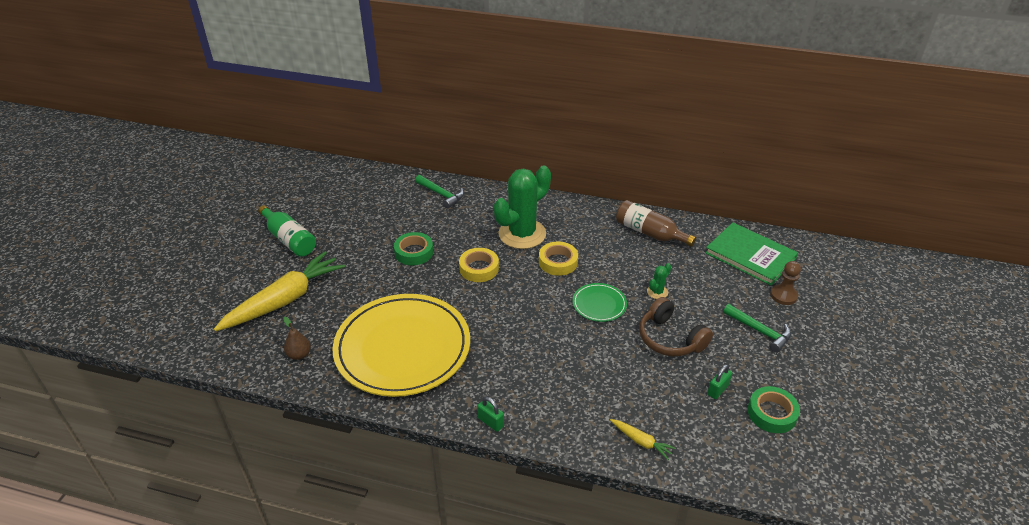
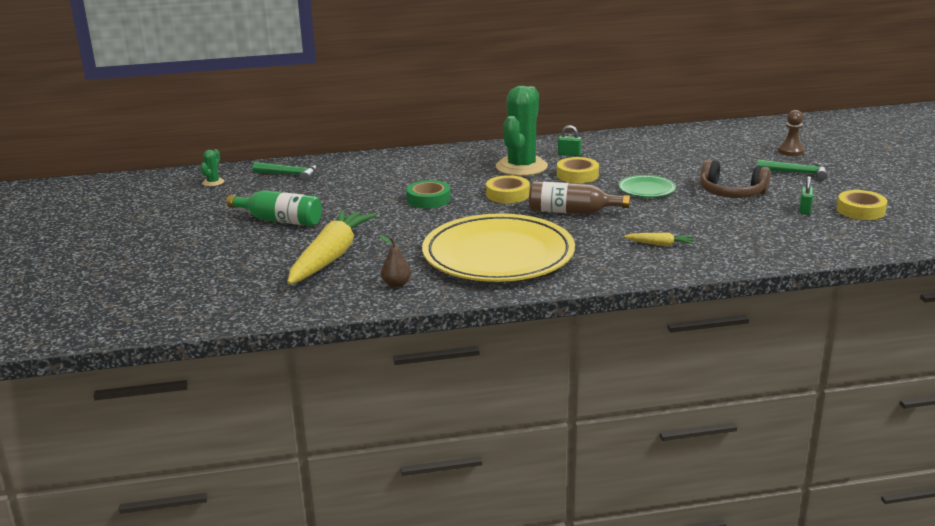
camera: 25 degrees left, 15 degrees down
(441, 194) = (407, 161): green hammer -> green hammer (290, 174)
(490, 422) = (640, 273): green padlock -> green padlock (569, 154)
(641, 441) = (781, 250): yellow carrot -> yellow carrot (660, 244)
(649, 233) = (637, 142): brown bottle -> brown bottle (572, 212)
(657, 292) = (687, 172): green cactus -> green cactus (213, 182)
(750, 255) = (737, 137): green book -> none
(772, 413) = (860, 210): green tape -> yellow tape

